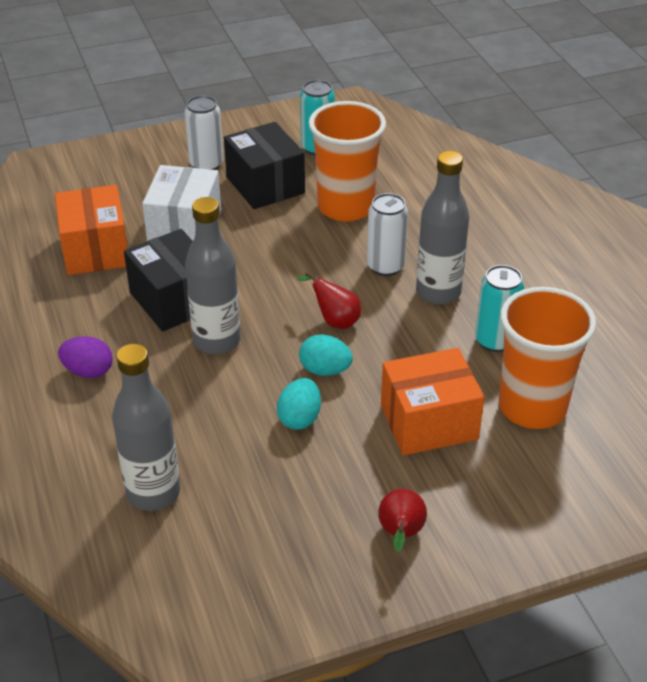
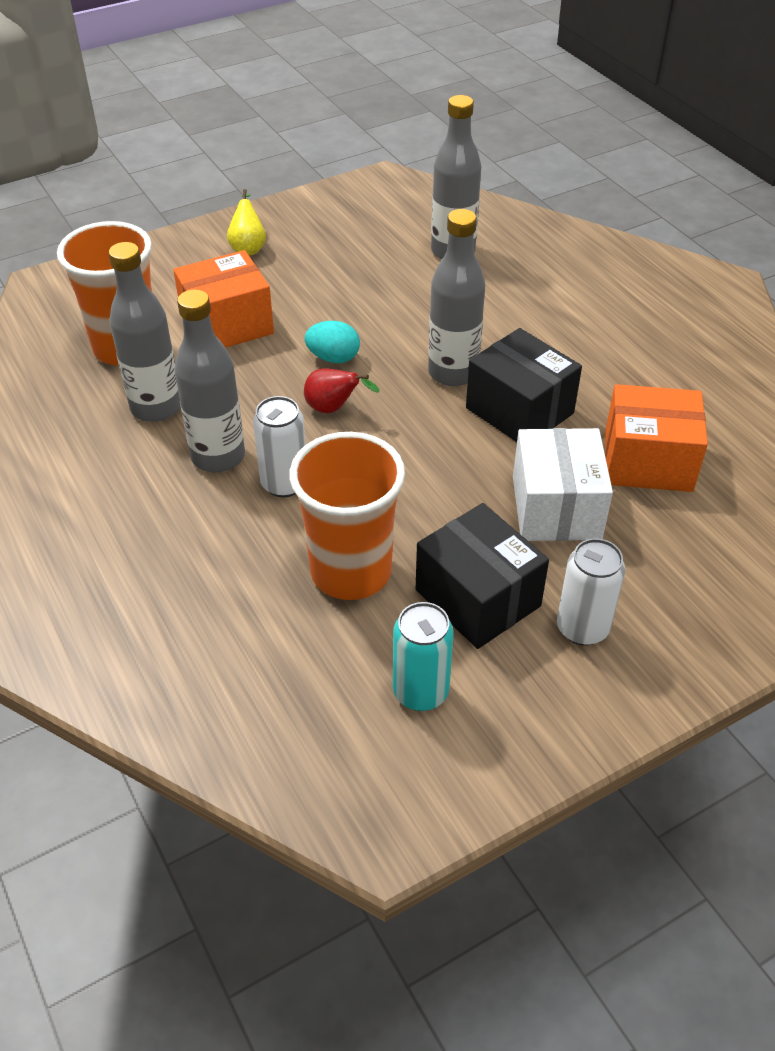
camera: 170 degrees right, 5 degrees up
(88, 371) = (564, 331): purple egg -> none
(95, 250) = (648, 461): orange box -> orange box turned 60 degrees counterclockwise
(299, 418) = (348, 315): turquoise egg -> none
(400, 534) = (248, 248): red pear -> yellow pear
(495, 341) = (156, 407): turquoise can -> grey bottle

